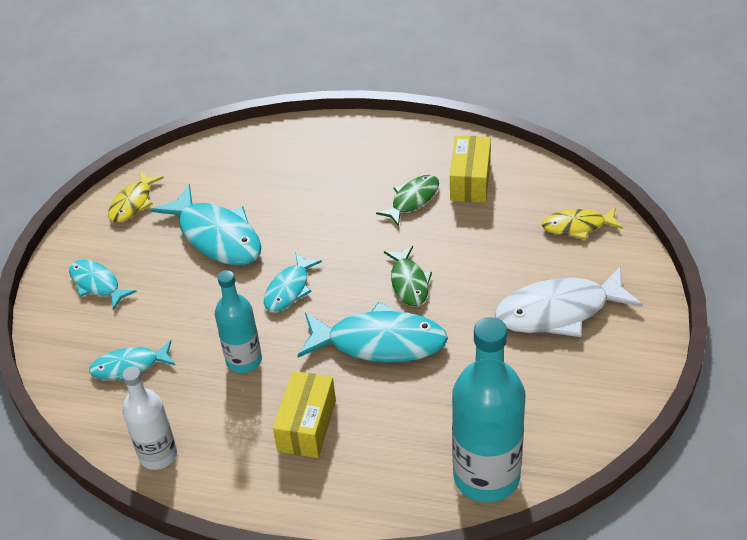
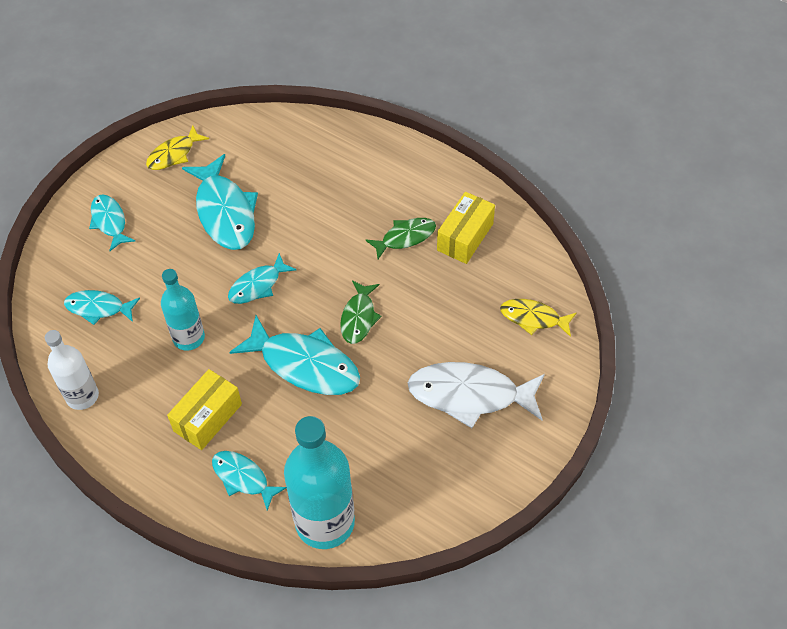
camera: 20 degrees right, 10 degrees up
(377, 467) = (243, 478): none -> turquoise fish

